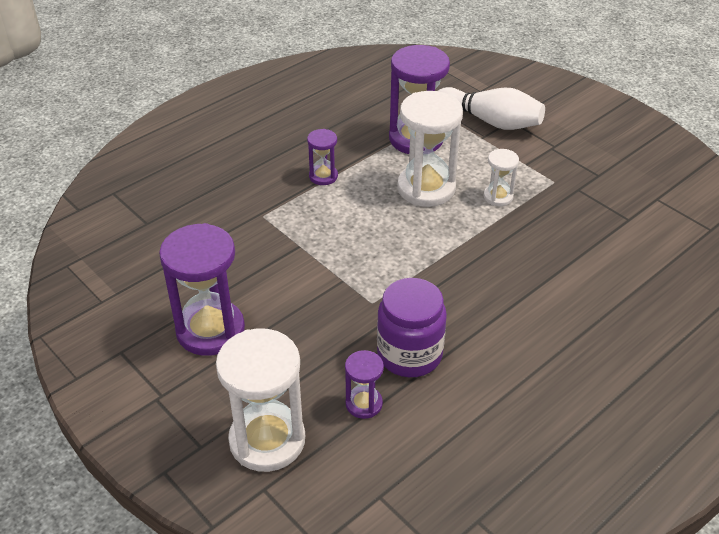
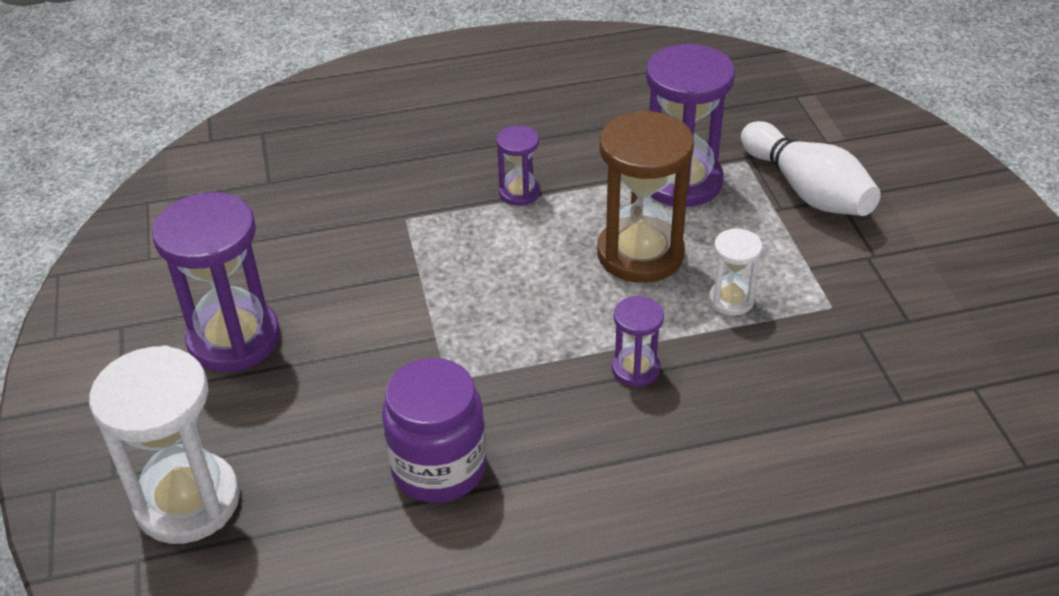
camera: 30 degrees right, 0 degrees up
(364, 404) = (332, 507): purple hourglass -> purple hourglass (635, 369)
(426, 188) = (640, 254): white hourglass -> brown hourglass

